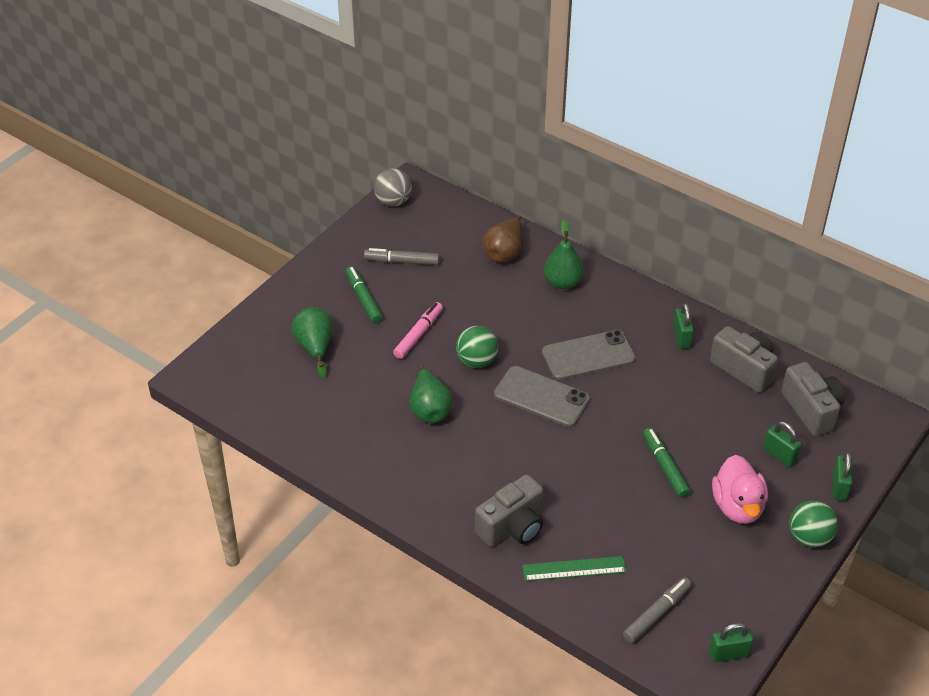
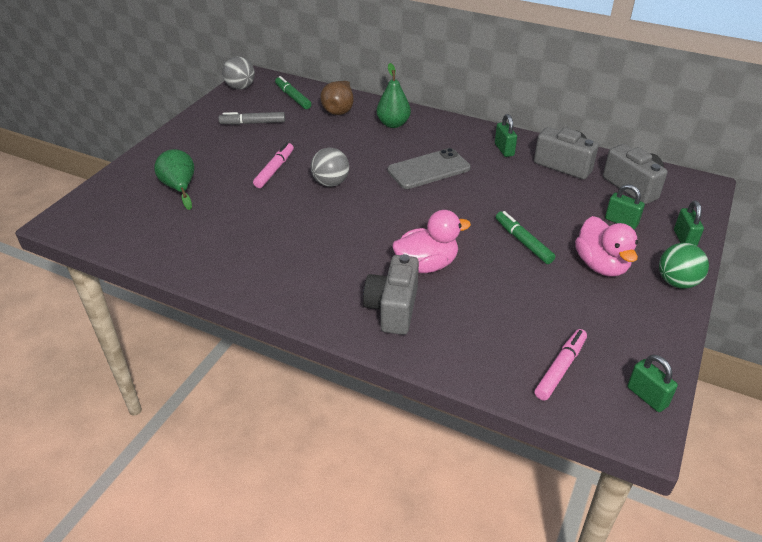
camera: 10 degrees left, 5 degrees down
(363, 299) = (222, 150): green marker -> green marker (293, 97)
(429, 409) = (293, 222): green pear -> none
(476, 361) = (330, 183): green ball -> grey ball
(512, 527) = (393, 308): grey camera -> grey camera turned 150 degrees clockwise
(541, 397) = (395, 202): grey phone -> none
(557, 481) = (426, 265): none -> pink duck
(574, 569) = (464, 338): green ruler -> none
(656, 614) = (560, 368): grey marker -> pink marker
(728, 654) = (647, 397): green padlock -> green padlock turned 75 degrees clockwise

